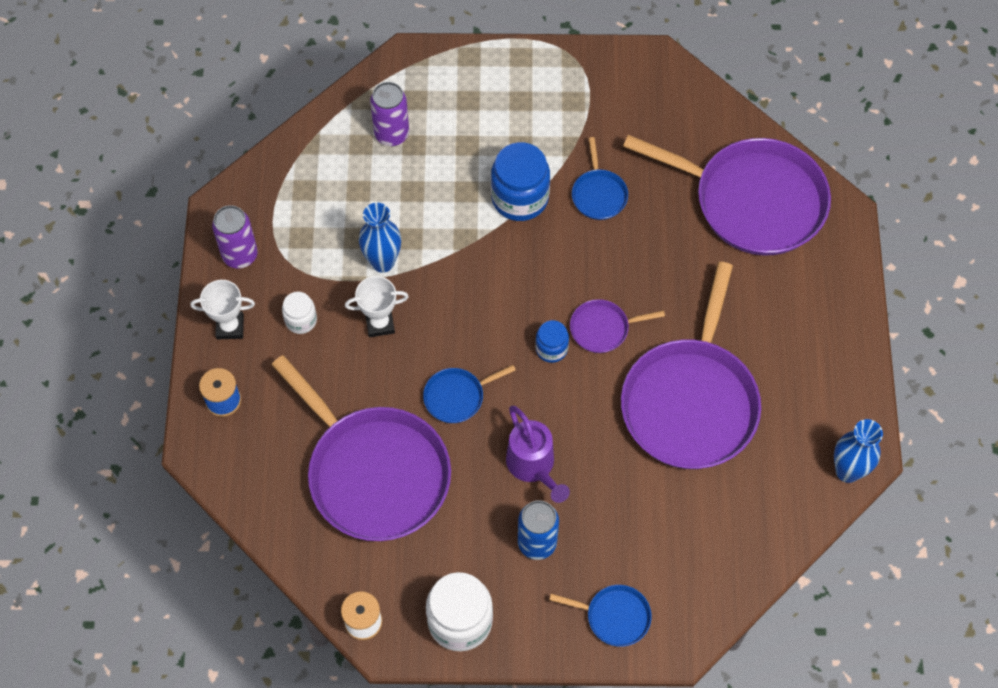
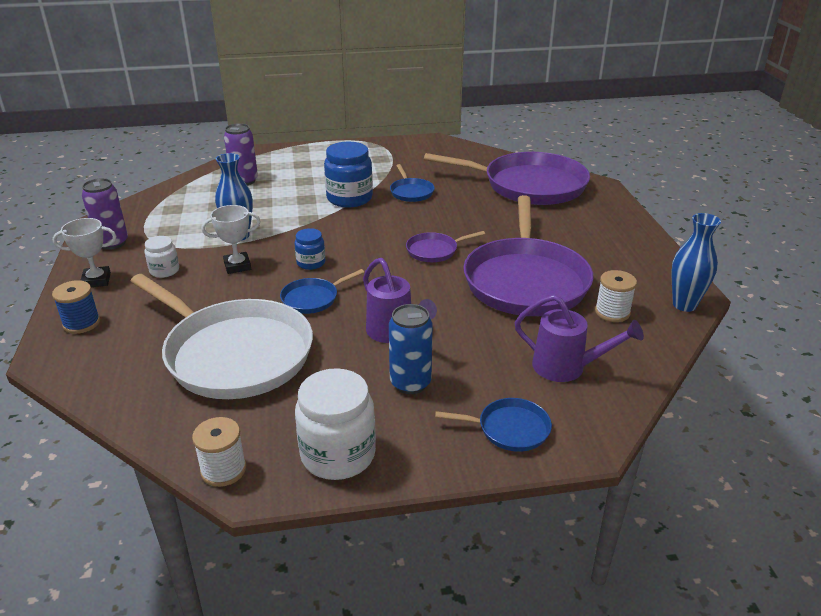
camera: 10 degrees left, 30 degrees down
(374, 473) = (234, 354): purple pan -> white pan
(551, 349) = (393, 265): blue jar -> blue jar (311, 263)
(690, 546) = (566, 367): none -> purple watering can
(766, 471) = (612, 312): none -> white spool

